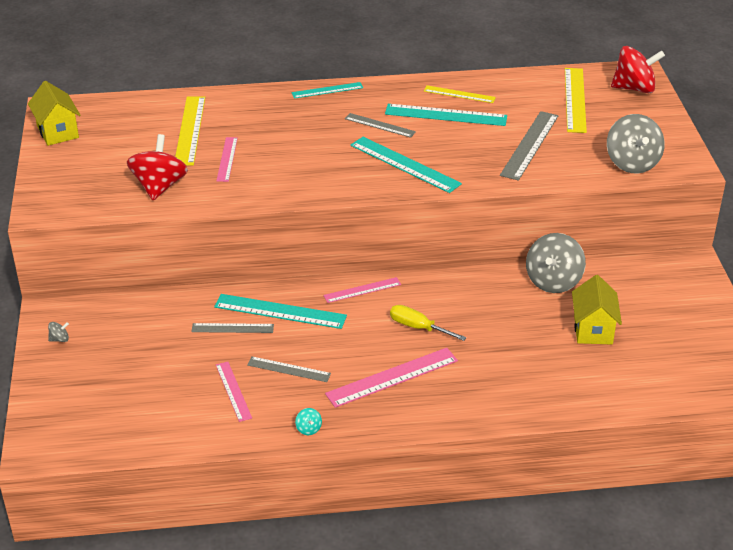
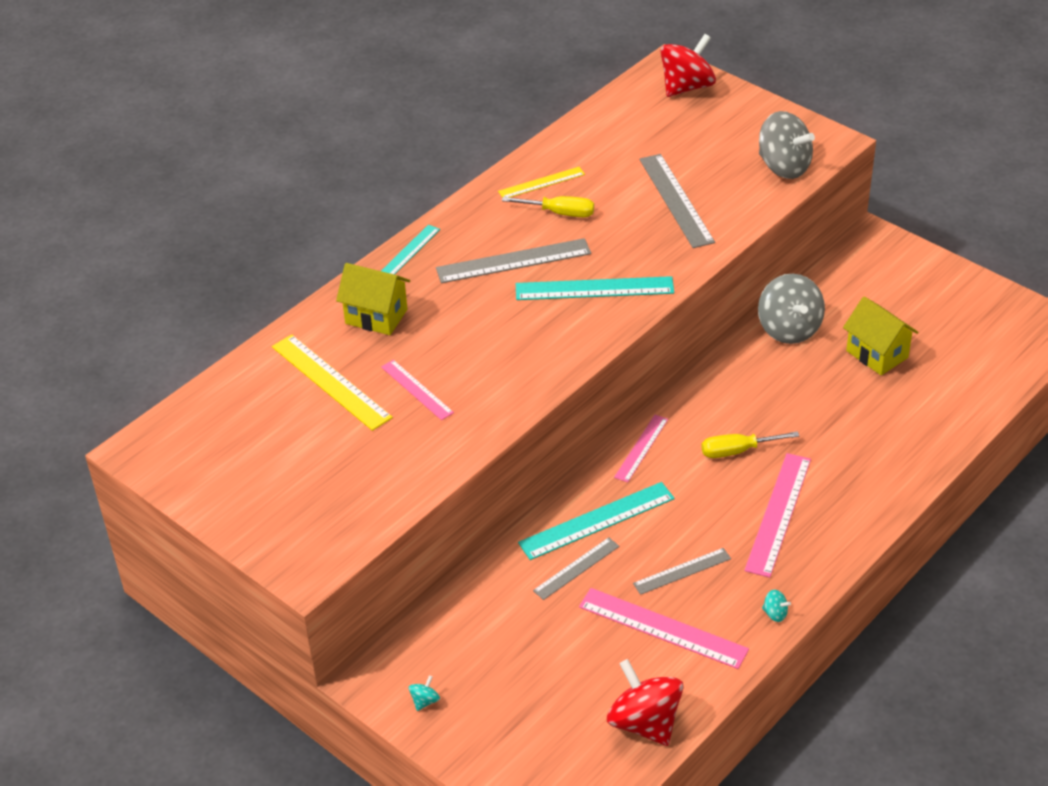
camera: 40 degrees left, 5 degrees up
(58, 132) = (187, 473): yellow house -> yellow house (376, 316)
(59, 339) = (425, 701): grey spinning top -> turquoise spinning top
(159, 186) = (392, 463): red spinning top -> red spinning top (644, 722)
(233, 391) = (662, 628): pink ruler -> pink ruler, size x1.65
(380, 125) = (513, 261): grey ruler -> grey ruler, size x1.65
(446, 115) = (559, 213): turquoise ruler -> yellow screwdriver
(575, 99) = (652, 128): yellow ruler -> none

